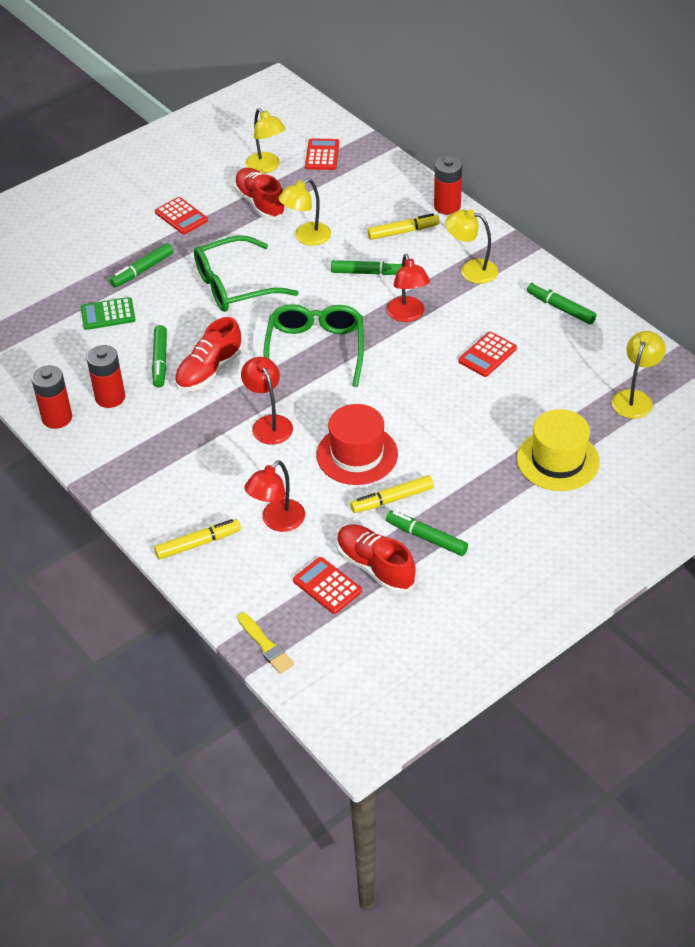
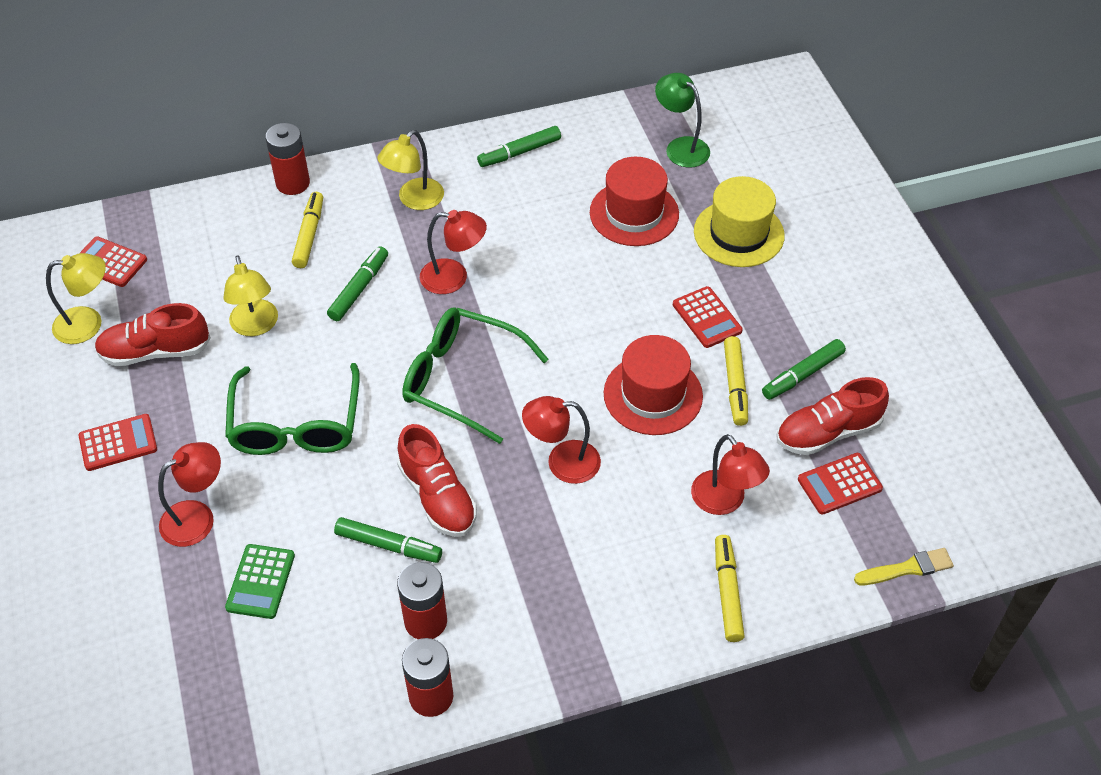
camera: 70 degrees left, 5 degrees up
(142, 270) = (197, 517): green marker -> red lamp
(487, 355) = (557, 233): red calculator -> red calculator (707, 318)
(538, 391) = (634, 213): none -> red hat
(635, 398) = (680, 147): yellow lamp -> green lamp

